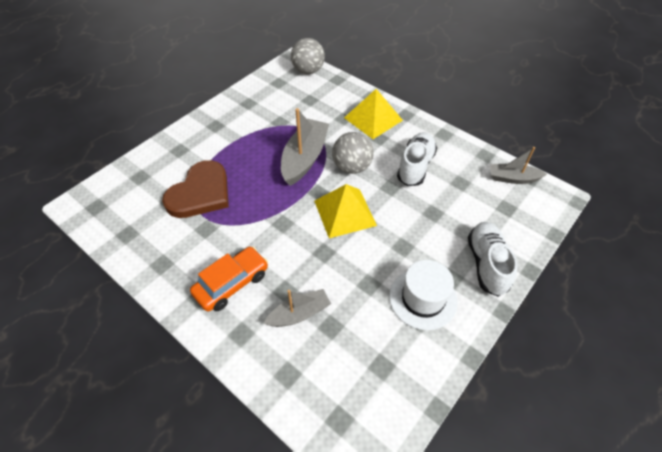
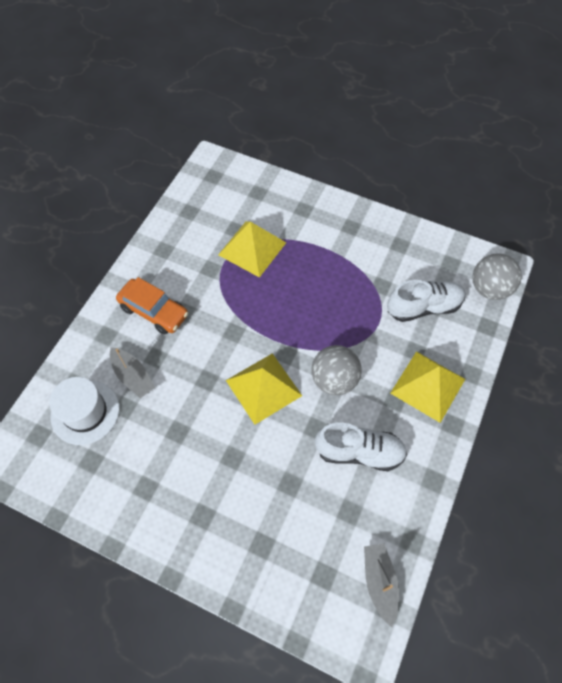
camera: 75 degrees right, 10 degrees up
(200, 193) = (252, 248): brown heart -> yellow pyramid
(304, 158) = (331, 327): grey boat -> none
(423, 299) = (170, 489): white hat -> white hat (85, 412)
(487, 264) = (230, 555): white shoe -> white shoe (423, 307)

